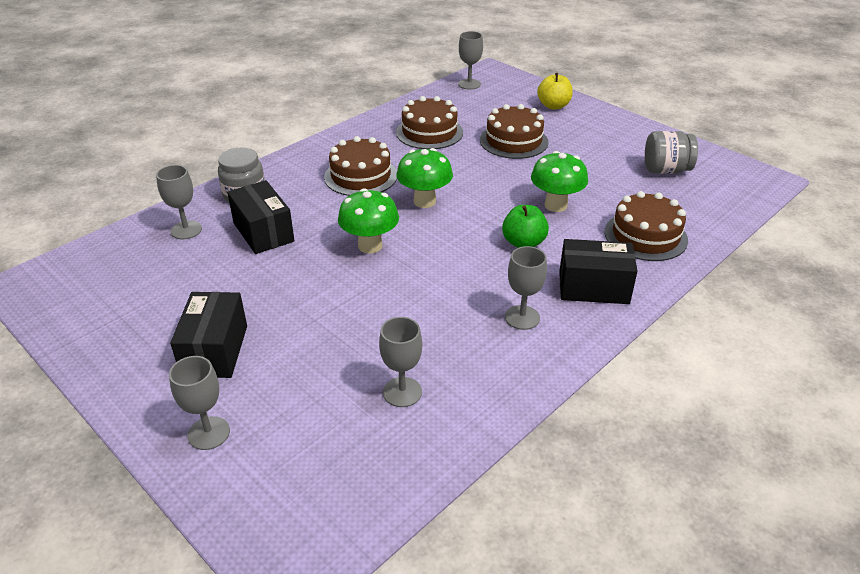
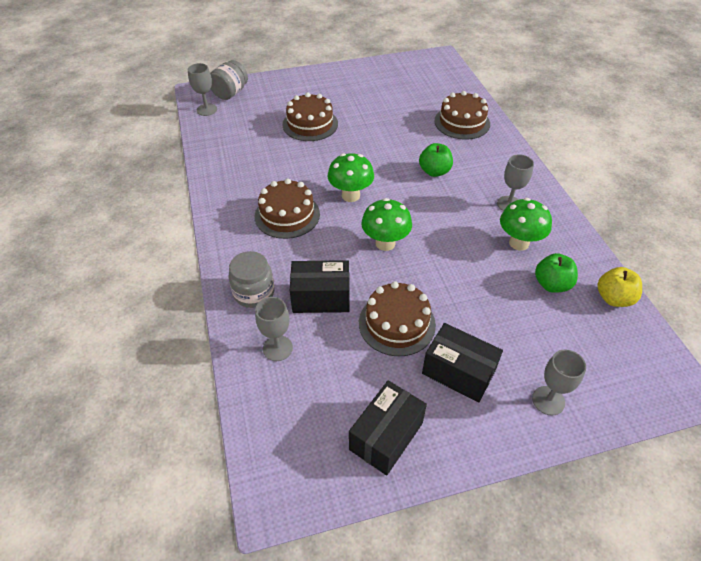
camera: 60 degrees left, 10 degrees up
(402, 392) = (551, 284): grey goblet -> green apple
(429, 132) = (258, 157): brown cake -> brown cake (397, 323)
(553, 106) = (281, 88): yellow apple -> yellow apple (613, 298)
(555, 205) = (403, 141): green mushroom -> green mushroom (519, 243)
(593, 287) = (498, 164): black box -> black box (386, 436)
(666, 170) = (401, 83): grey jar -> grey jar (230, 93)

